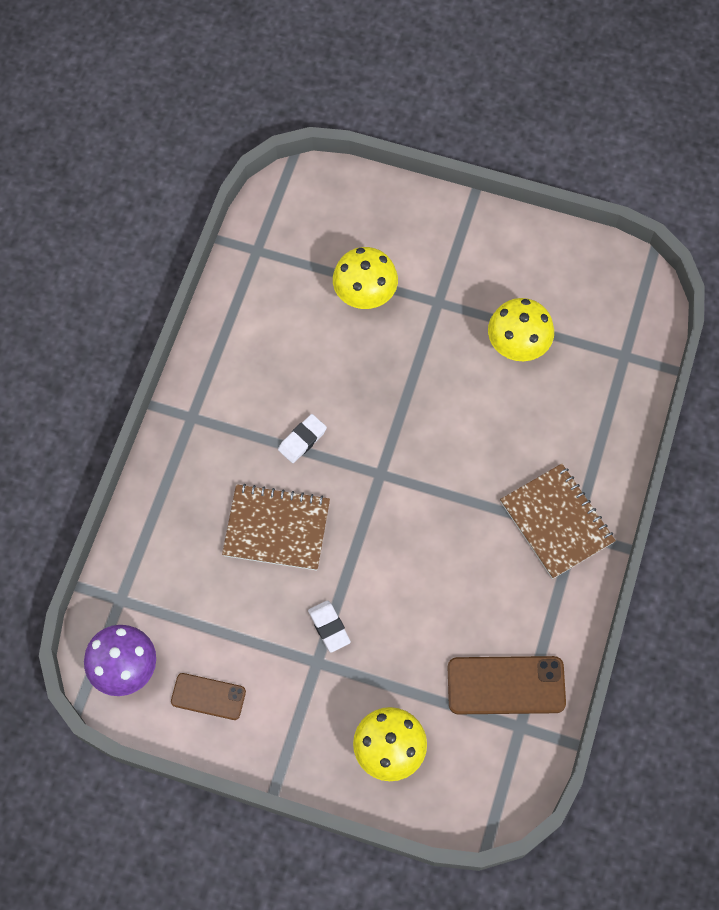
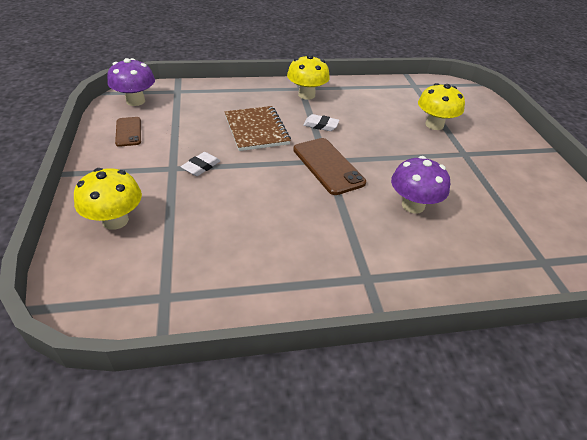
camera: 60 degrees right, 25 degrees down
(499, 424) = (413, 205): none -> purple mushroom
(506, 685) = (200, 275): brown phone -> brown phone (328, 166)
(517, 345) = (480, 197): yellow mushroom -> yellow mushroom (306, 95)
(556, 522) = (366, 263): brown notebook -> none

